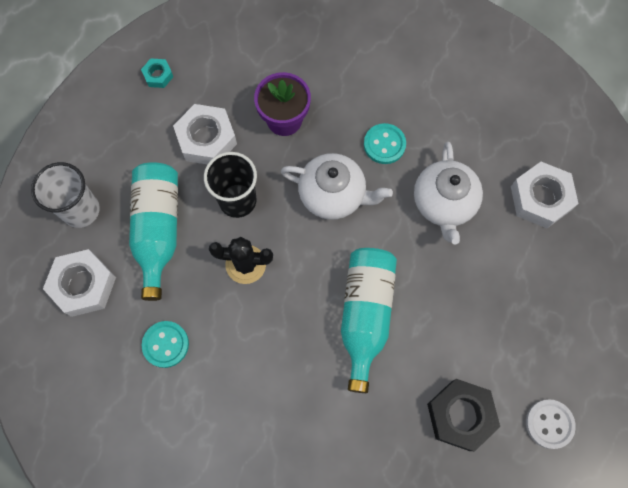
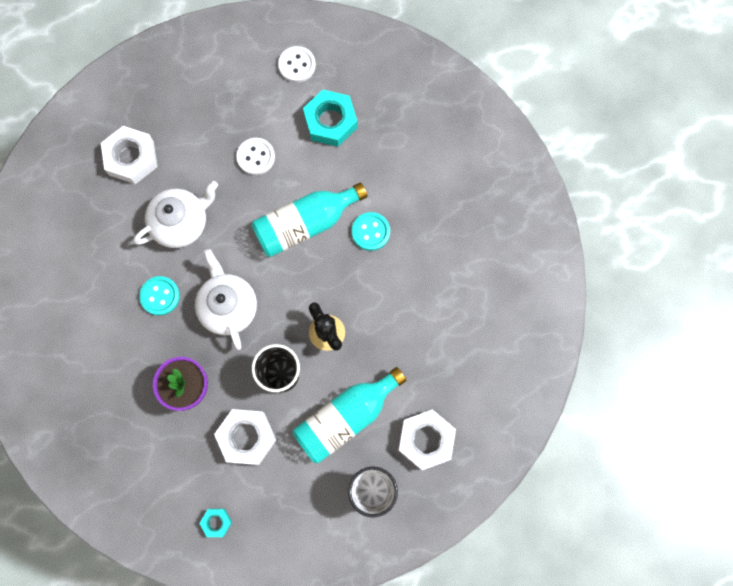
camera: 125 degrees left, 5 degrees up
(166, 344) = (424, 346): turquoise button -> turquoise button (370, 232)
(460, 415) = (330, 121): black nut -> turquoise nut
(468, 313) = (256, 157): none -> white button

